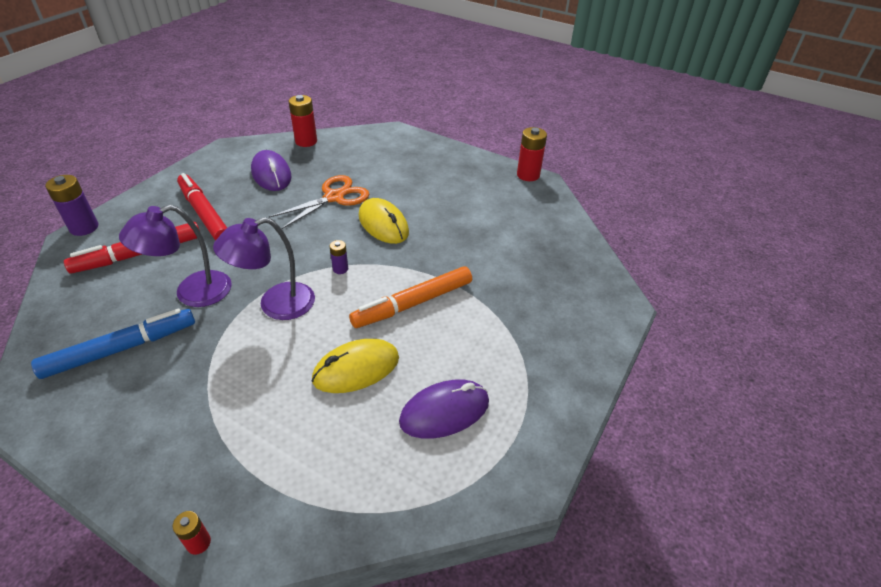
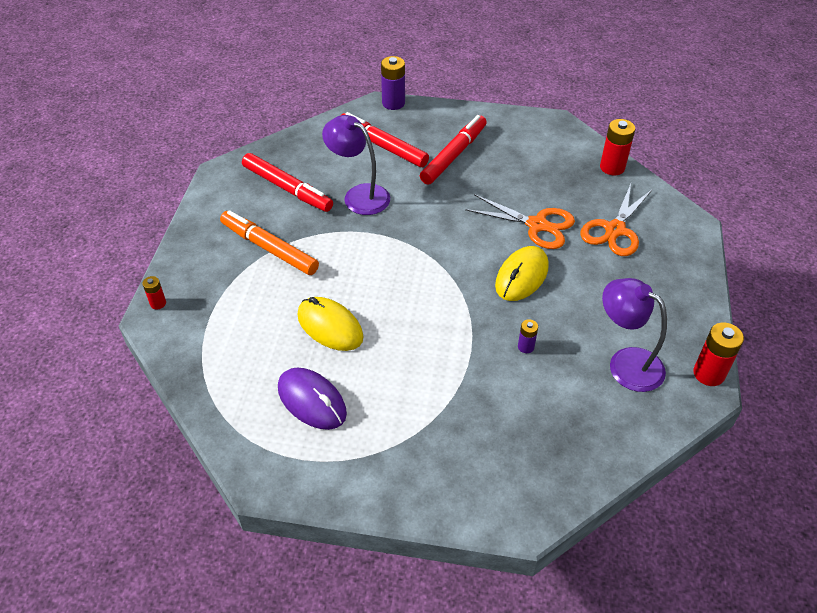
camera: 70 degrees right, 5 degrees up
(121, 349) = (287, 188): blue marker -> red marker
(271, 174) = (539, 168): purple mouse -> none
(276, 305) = (373, 248): purple lamp -> purple lamp (626, 363)
(340, 269) = (439, 270): purple battery -> purple battery (526, 347)
(371, 163) = (615, 230): none -> orange scissors
(413, 303) = (424, 337): orange marker -> orange marker (269, 248)

